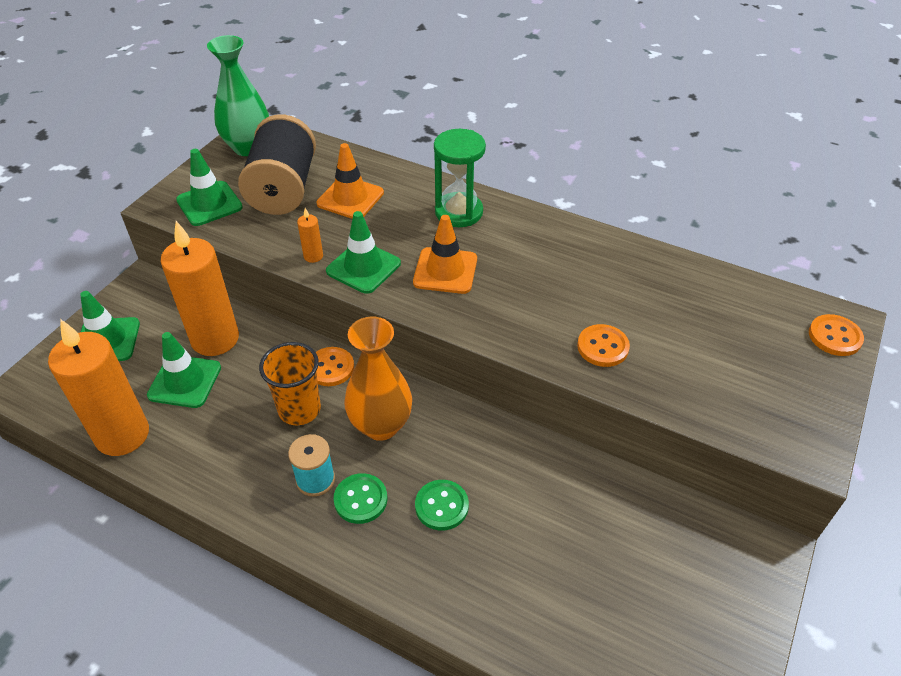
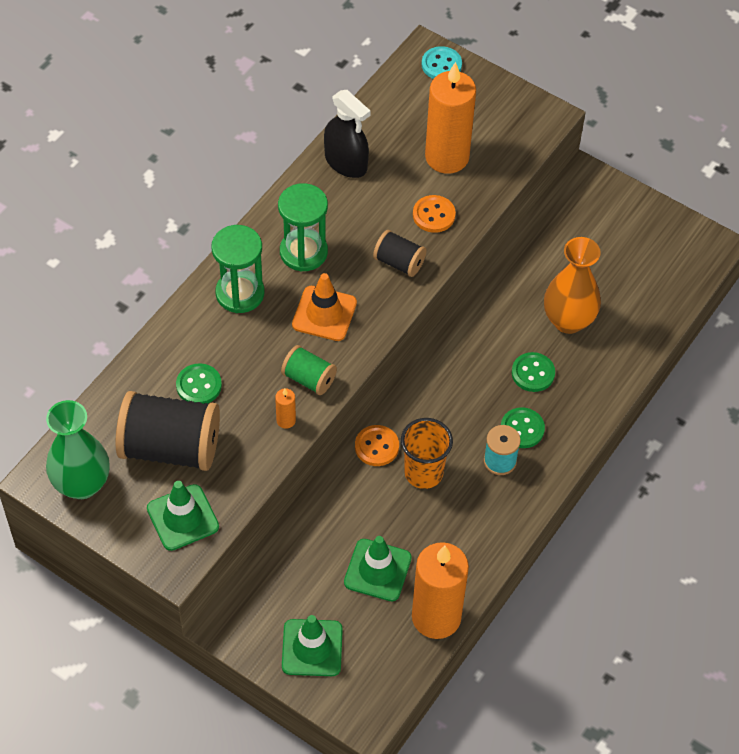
camera: 85 degrees left, 10 degrees up
(215, 339) = (324, 547): orange candle -> orange candle (447, 157)
(350, 198) = (199, 385): orange traffic cone -> green button
(363, 267) = (309, 379): green traffic cone -> green spool
(381, 425) = (448, 410): orange vase -> orange vase (568, 320)
(519, 249) = (303, 252): none -> green hourglass
(526, 322) = (399, 262): none -> black spool
(648, 269) = (346, 162): none -> black spray bottle
(834, 337) = (441, 65): orange button -> turquoise button

